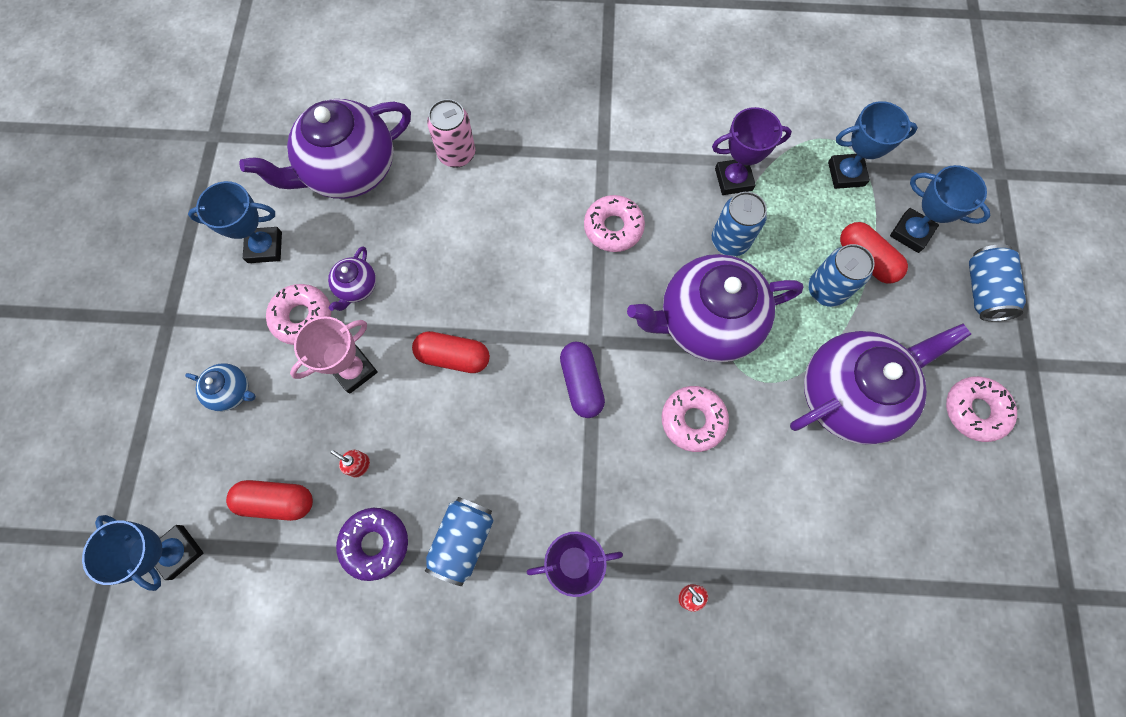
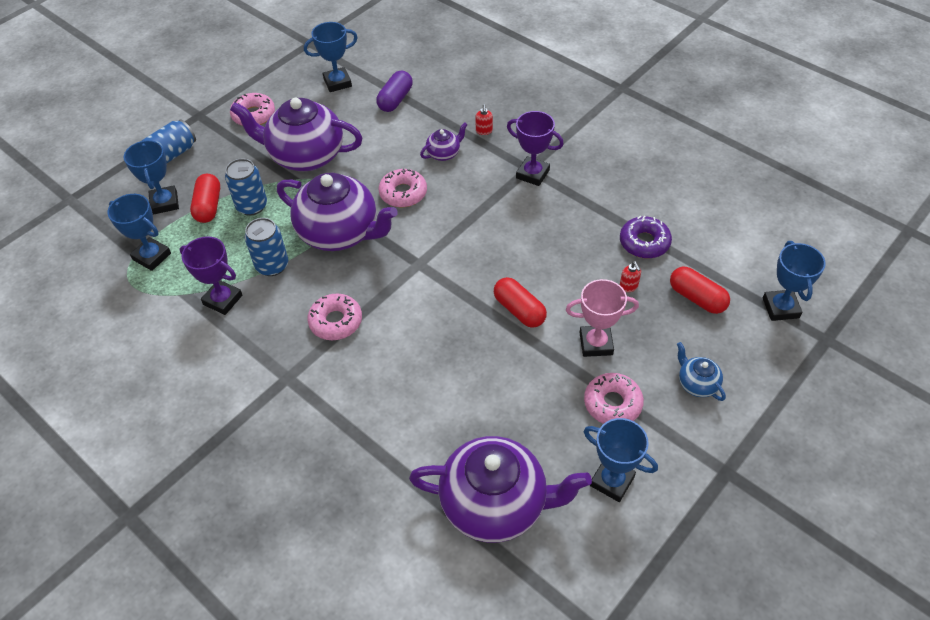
camera: 140 degrees left, 20 degrees down
(356, 287) = (556, 399): purple teapot -> purple teapot (444, 153)
(457, 154) = (395, 456): pink can -> none
(463, 540) = (589, 215): blue can -> none
(581, 383) = (449, 247): purple capsule -> purple capsule (395, 100)
(947, 544) = (337, 82): none -> blue trophy

